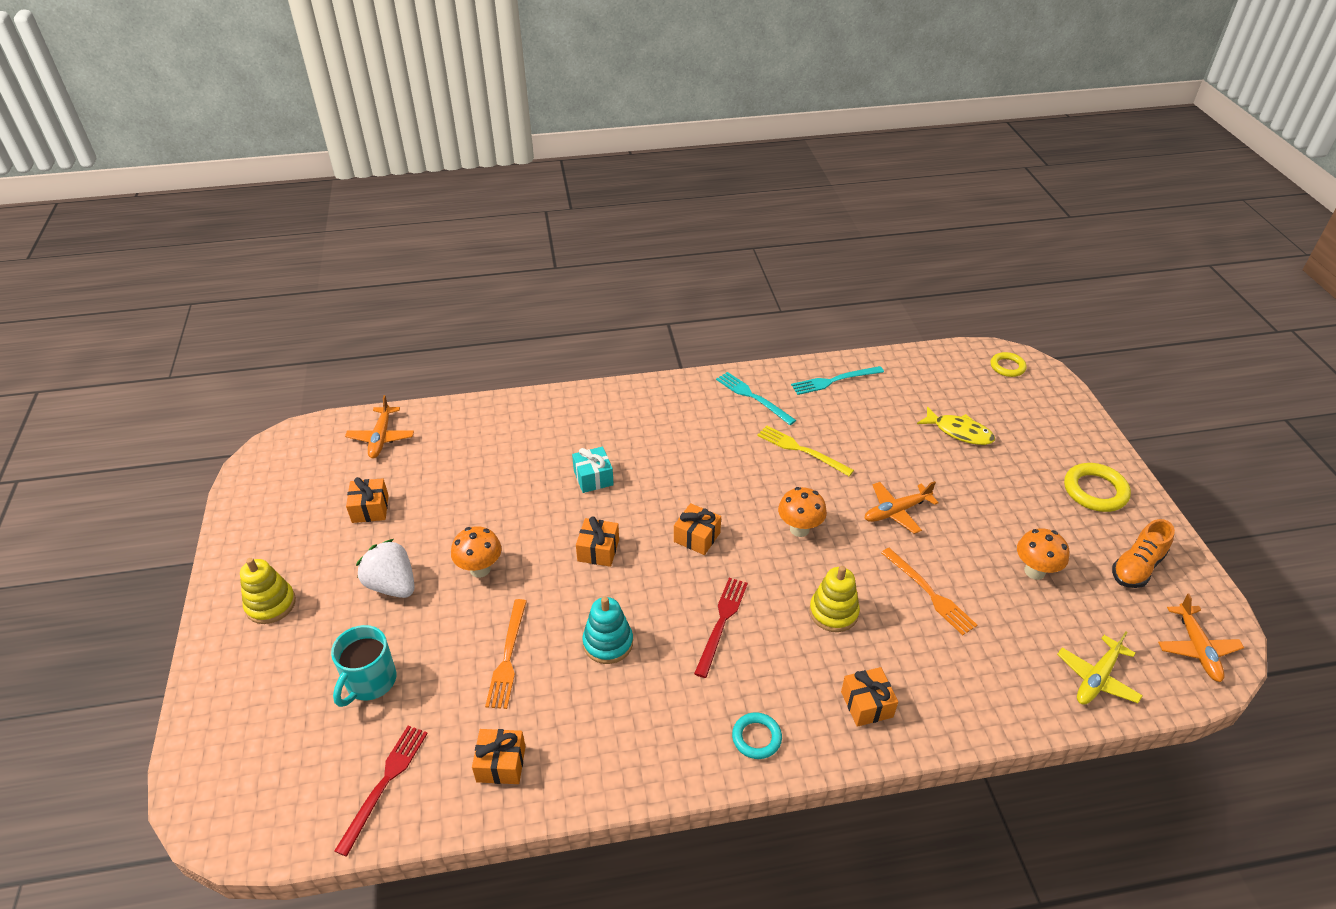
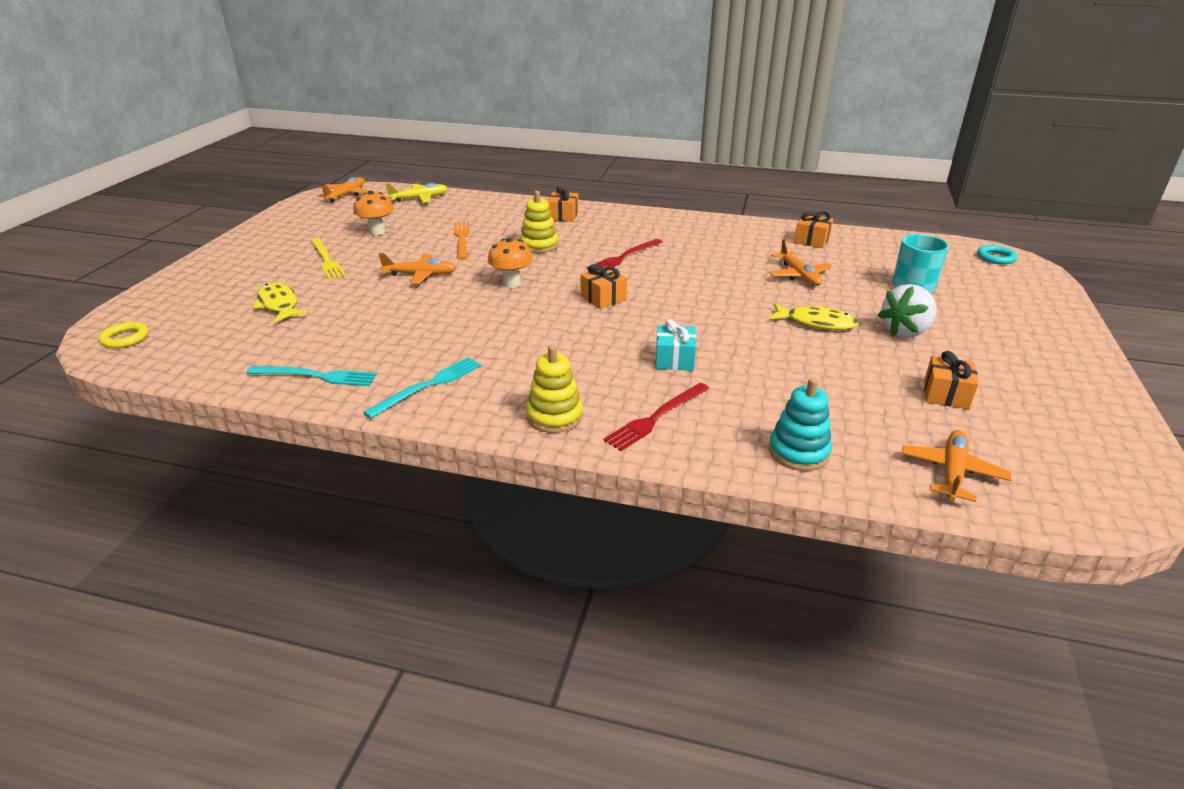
camera: 155 degrees left, 10 degrees down
(271, 604) = (1031, 345): yellow stacking toy -> yellow stacking toy (554, 416)
(384, 783) = (893, 248): red fork -> red fork (656, 418)
(392, 585) = (905, 331): white strawberry -> white strawberry turned 75 degrees clockwise
(480, 569) = (816, 323): orange mushroom -> yellow fish
(508, 657) = (798, 275): orange fork -> orange plane
(598, 550) = (698, 310): orange gift -> none
(608, 643) = (716, 266): turquoise stacking toy -> turquoise stacking toy (798, 452)
(753, 397) = (428, 385): turquoise fork -> turquoise fork turned 120 degrees counterclockwise
(756, 738) = (641, 219): turquoise ring -> turquoise ring (995, 257)
(801, 450) = (441, 328): yellow fork -> yellow fork (327, 260)
(1095, 491) = (256, 251): yellow ring -> none
(1137, 567) = (311, 220): orange shoe -> none

